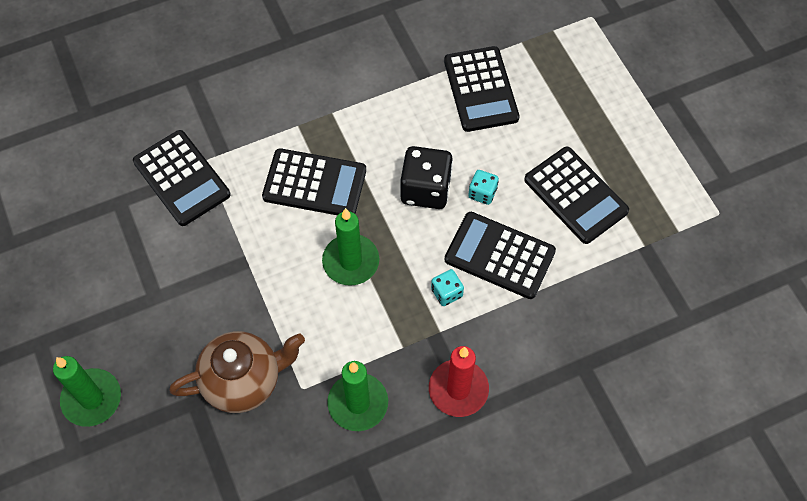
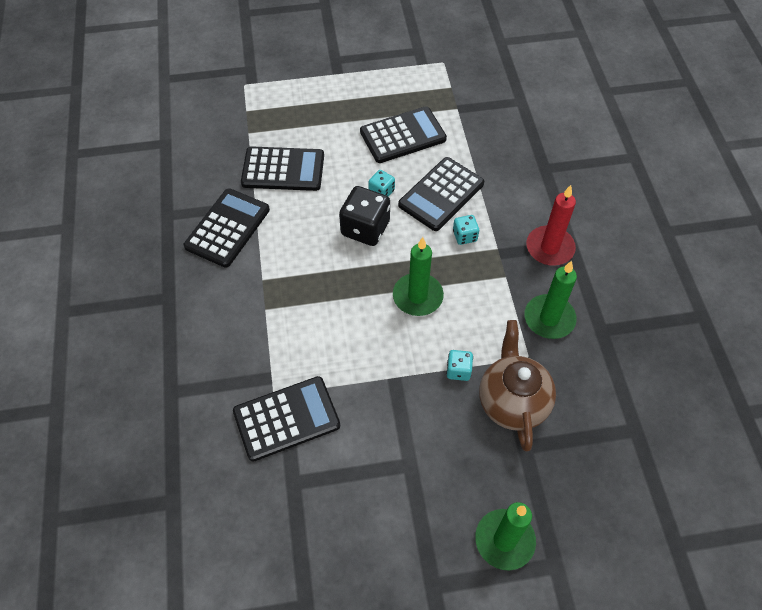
camera: 75 degrees left, 5 degrees down
(269, 321) = (458, 370): none -> turquoise dice
(314, 184) = (331, 308): black calculator -> black calculator (227, 228)

